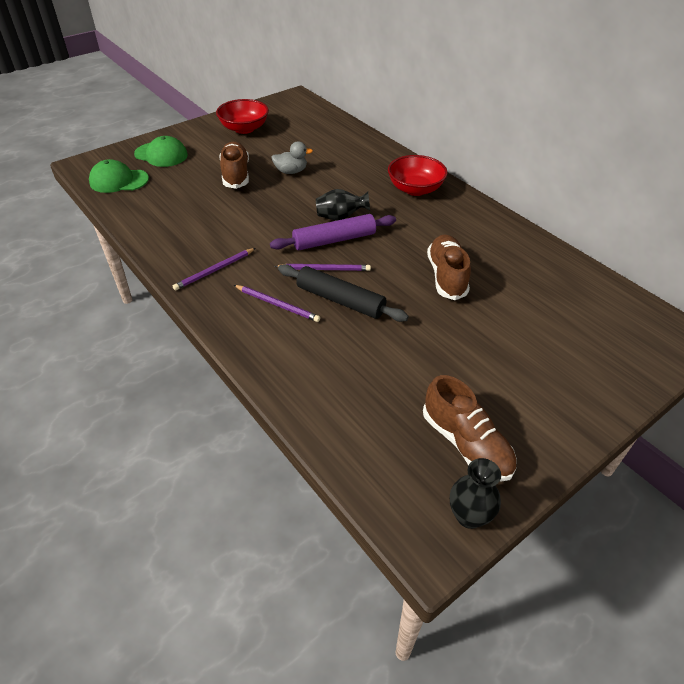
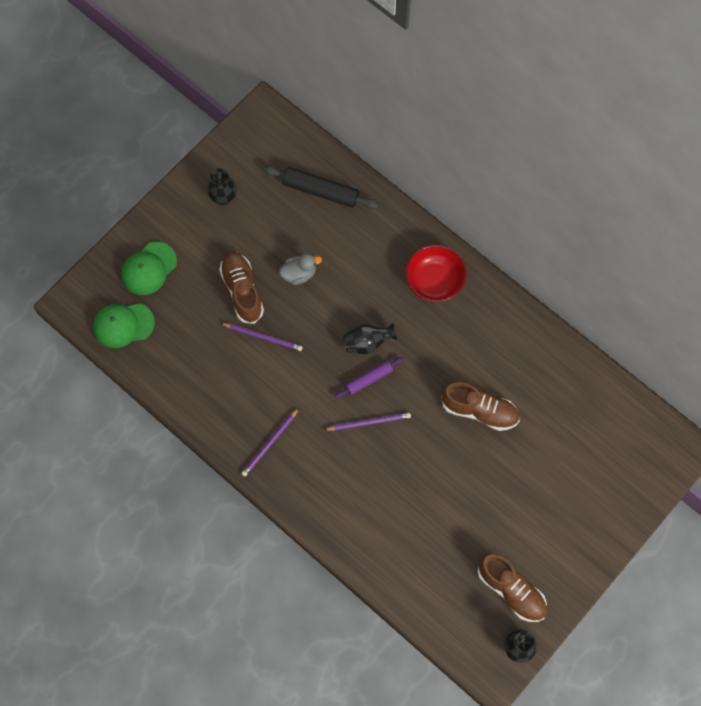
camera: 10 degrees left, 25 degrees up
(161, 154) = (149, 268): green cap -> green cap turned 120 degrees clockwise
(244, 129) = (223, 198): red bowl -> black vase
(277, 305) = (338, 476): purple pencil -> purple pencil (263, 337)
(334, 240) = (369, 379): purple rolling pin -> purple rolling pin, size x0.63
(340, 300) = (391, 460): black rolling pin -> black rolling pin (320, 191)
(446, 276) = (480, 411): brown shoe -> brown shoe turned 120 degrees clockwise

